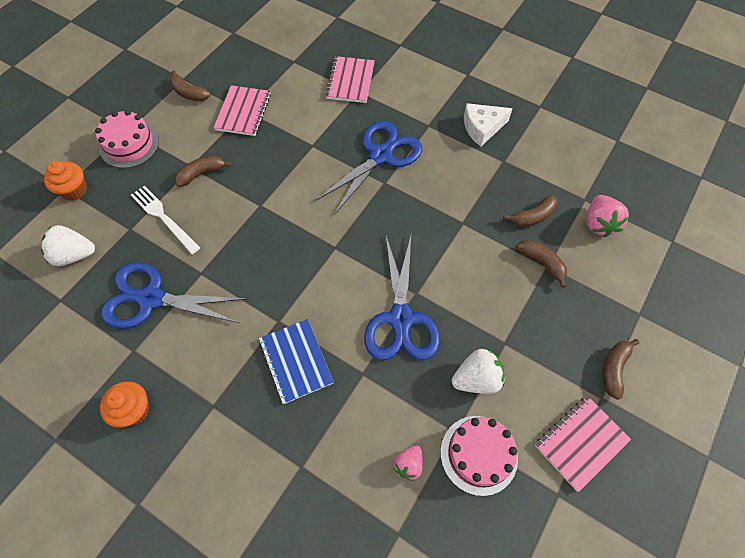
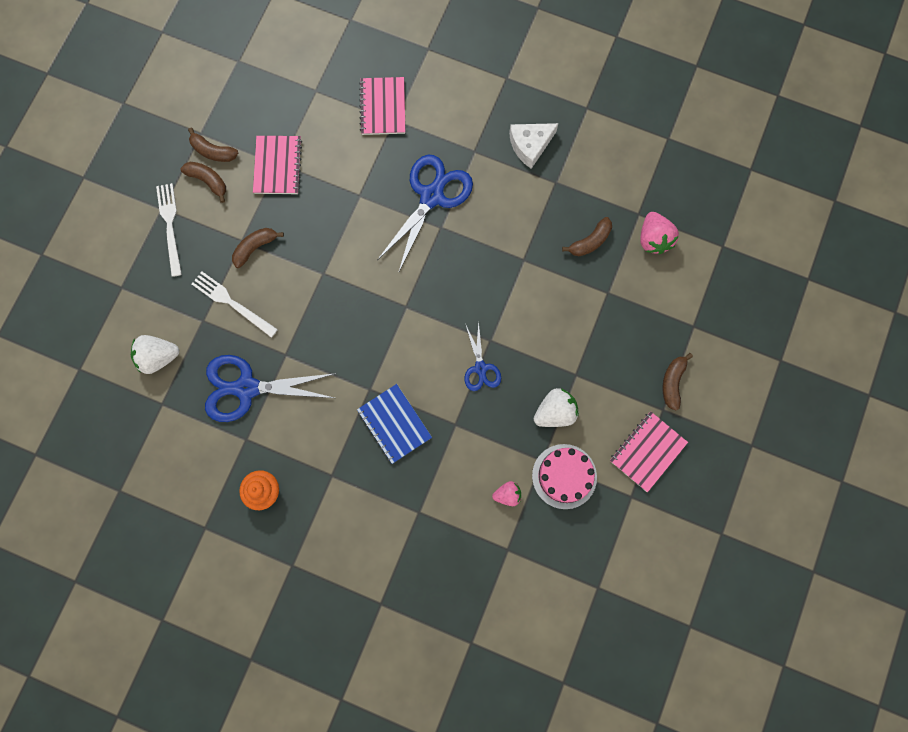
camera: 10 degrees left, 15 degrees up
(74, 190) = (132, 288): orange cupcake -> none
(129, 145) = (170, 226): pink cake -> white fork
(401, 319) = (480, 368): blue scissors -> blue scissors, size x0.54
(408, 464) = (507, 494): pink strawberry -> pink strawberry turned 120 degrees counterclockwise
(541, 263) = (602, 290): brown banana -> brown banana (208, 181)

